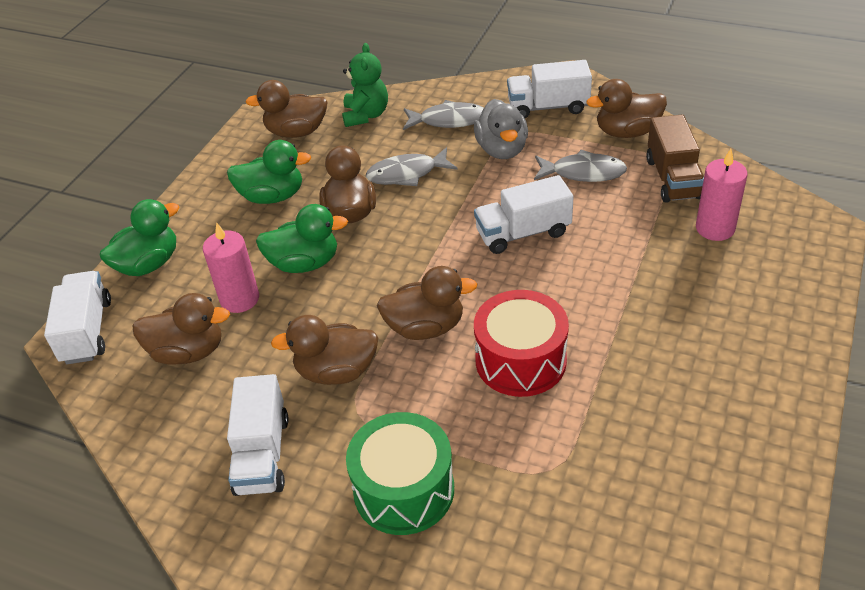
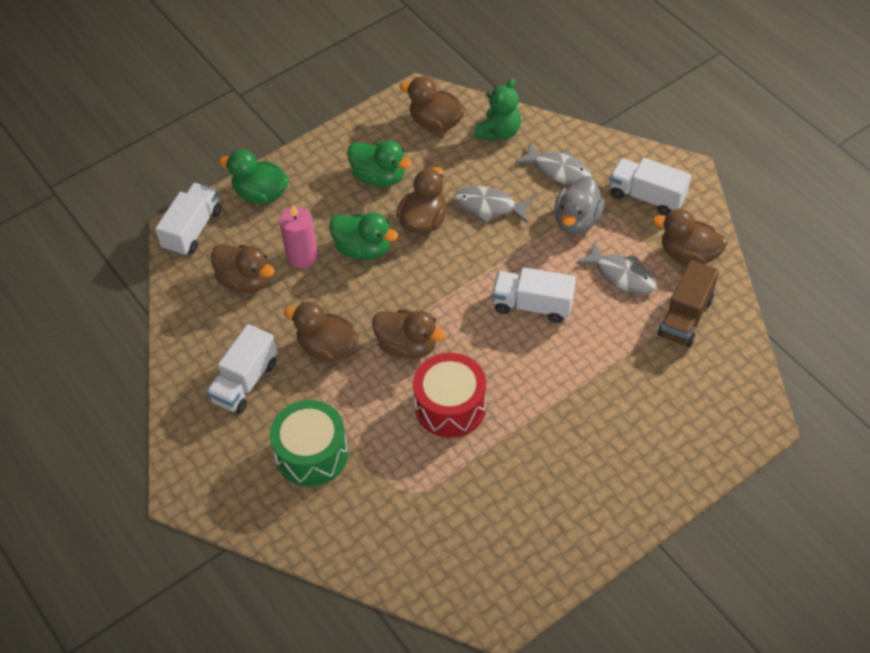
camera: 30 degrees right, 10 degrees up
(148, 264) = (261, 194): green duck -> green duck turned 150 degrees counterclockwise
(715, 228) = (677, 378): pink candle -> none

